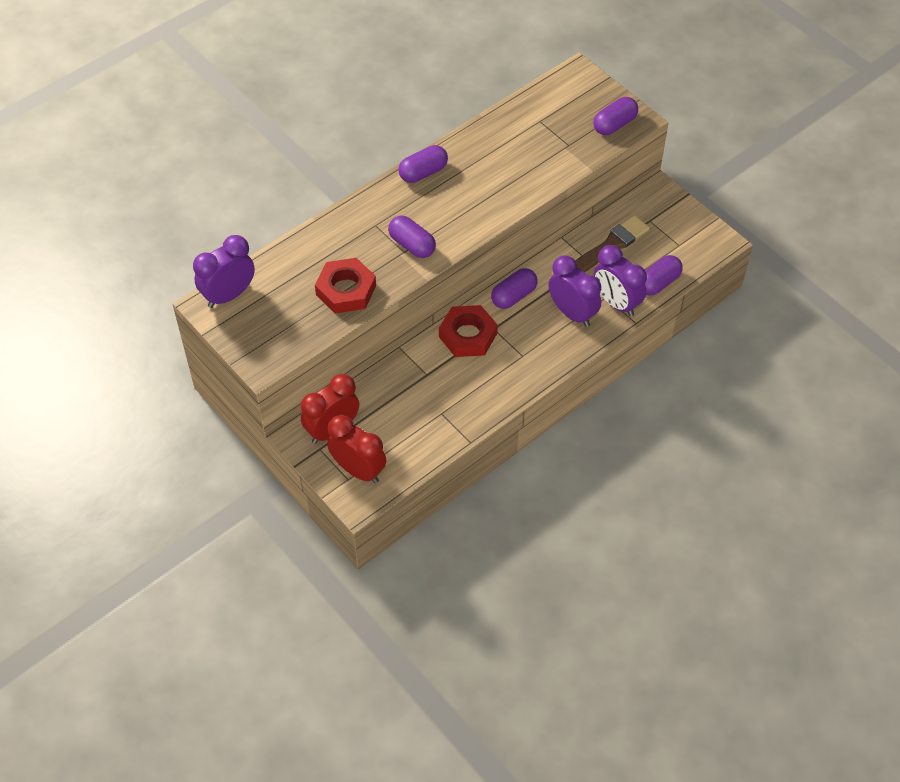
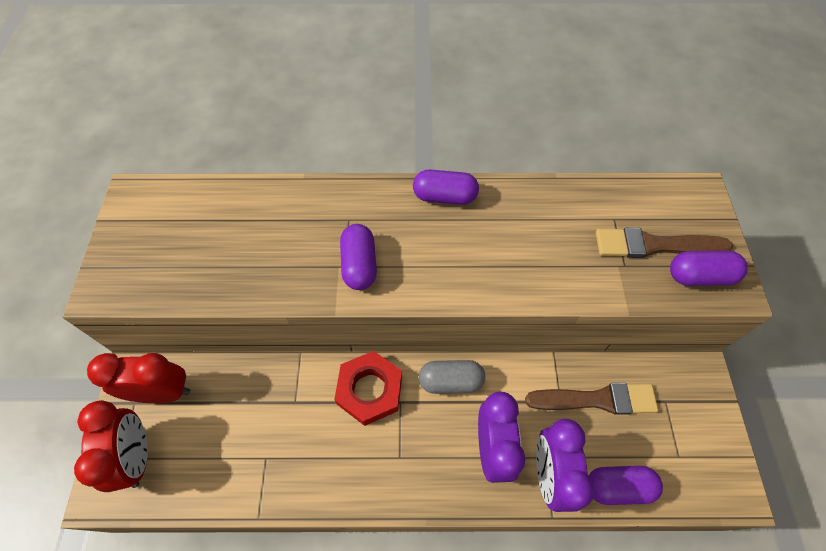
camera: 40 degrees right, 5 degrees up
(229, 295) = (157, 198): purple clock -> none
(346, 290) = (252, 267): red nut -> none
(513, 296) = (450, 381): purple capsule -> grey capsule
(576, 122) = (654, 245): none -> brown brush

